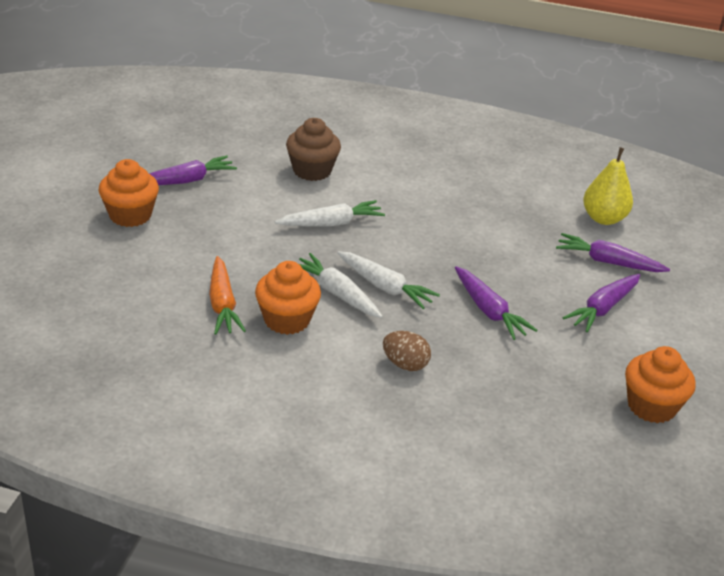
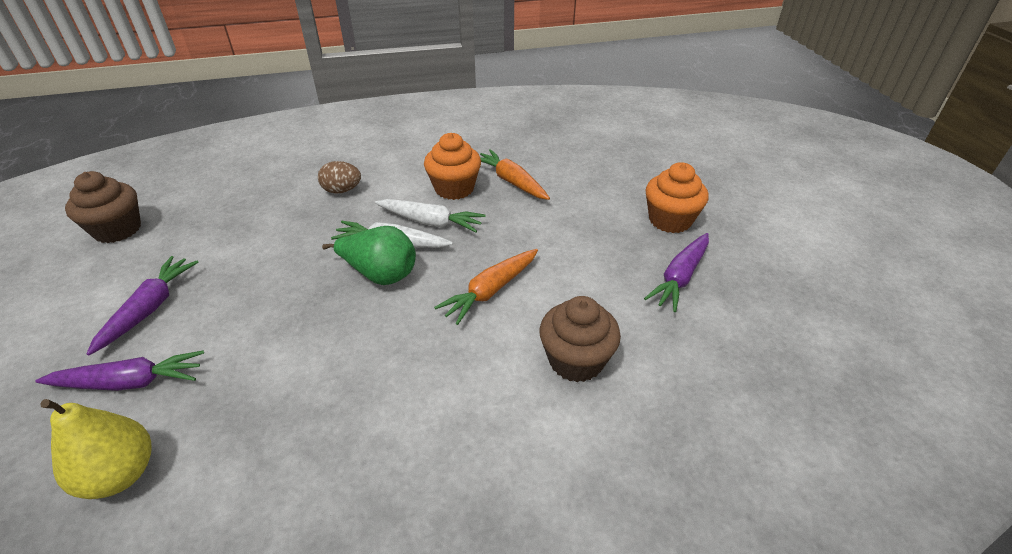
camera: 155 degrees right, 5 degrees up
(331, 223) = (490, 291): white carrot -> orange carrot
(408, 266) = (380, 274): none -> green pear
(489, 311) = (280, 259): purple carrot -> none
(651, 406) = (117, 229): orange cupcake -> brown cupcake

